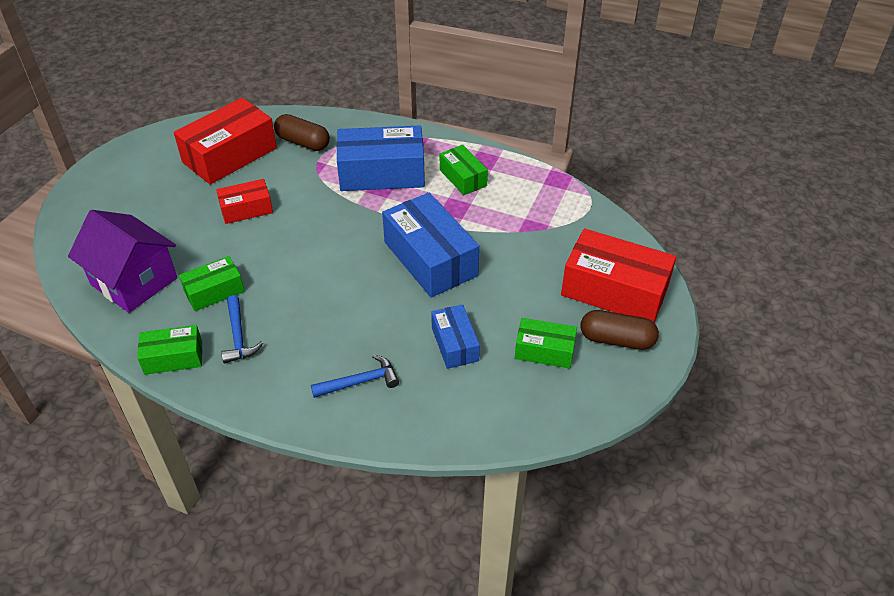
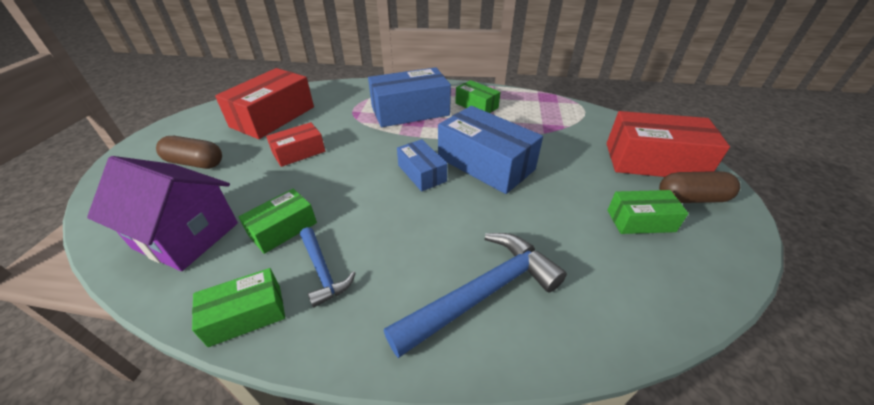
camera: 15 degrees left, 5 degrees down
(303, 142) = (335, 101): brown capsule -> brown capsule (195, 163)
(360, 381) = (483, 293): blue hammer -> blue hammer, size x1.82
(454, 344) = (555, 231): blue box -> blue box (422, 173)

